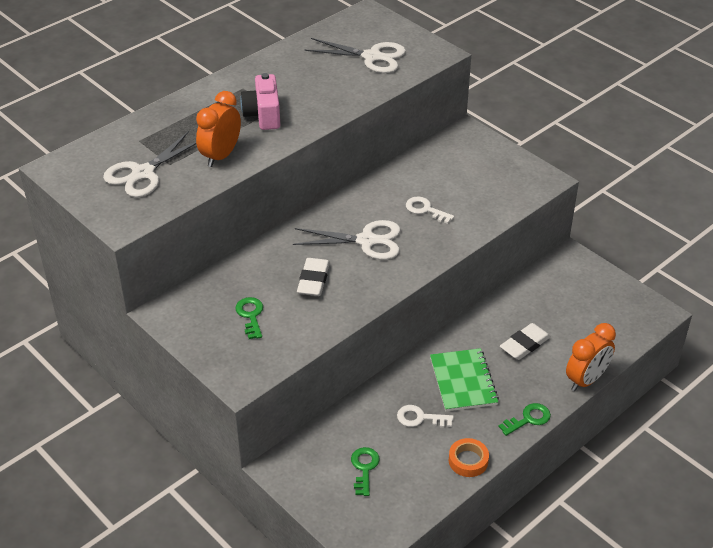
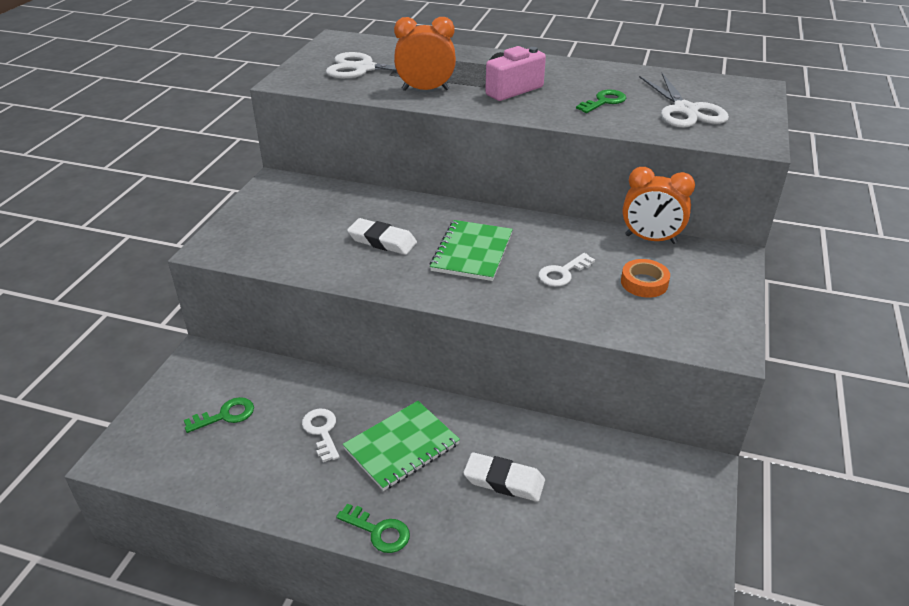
camera: 60 degrees right, 5 degrees down
(250, 315) = (303, 224): green key -> green key (604, 101)
(313, 280) = (382, 241): white eraser -> white eraser turned 45 degrees clockwise
(366, 241) = (472, 252): white scissors -> green notebook
(425, 210) = (562, 273): white key -> white key turned 135 degrees counterclockwise
(468, 461) = (278, 497): orange tape -> orange tape (644, 283)
(586, 380) = (488, 569): orange clock -> orange clock (650, 239)

